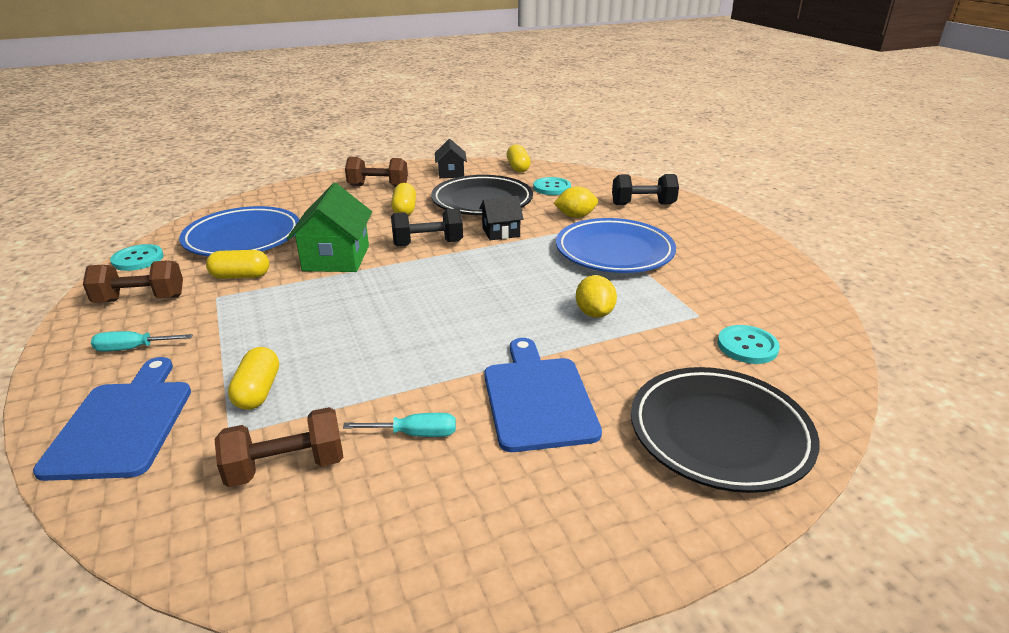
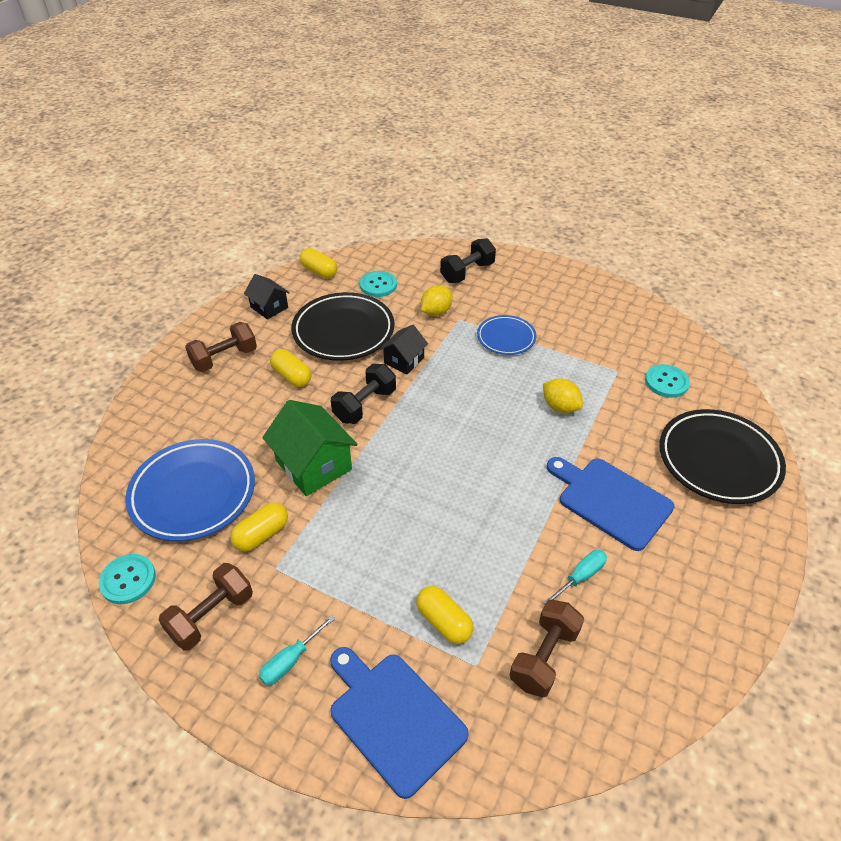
camera: 40 degrees left, 15 degrees up
(614, 252) = (506, 338): blue plate -> blue plate, size x0.57

